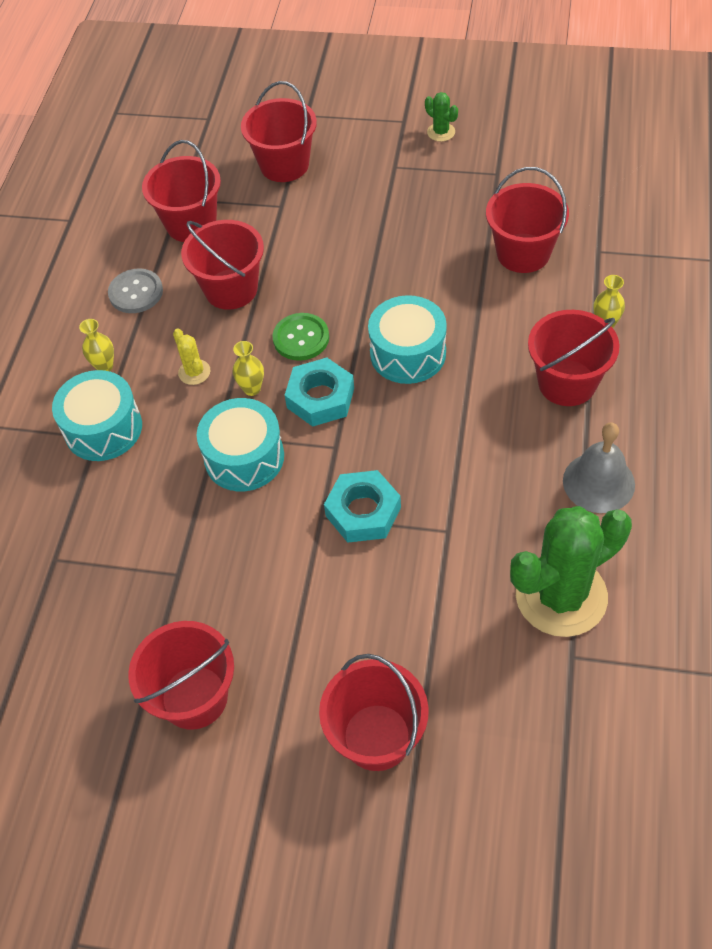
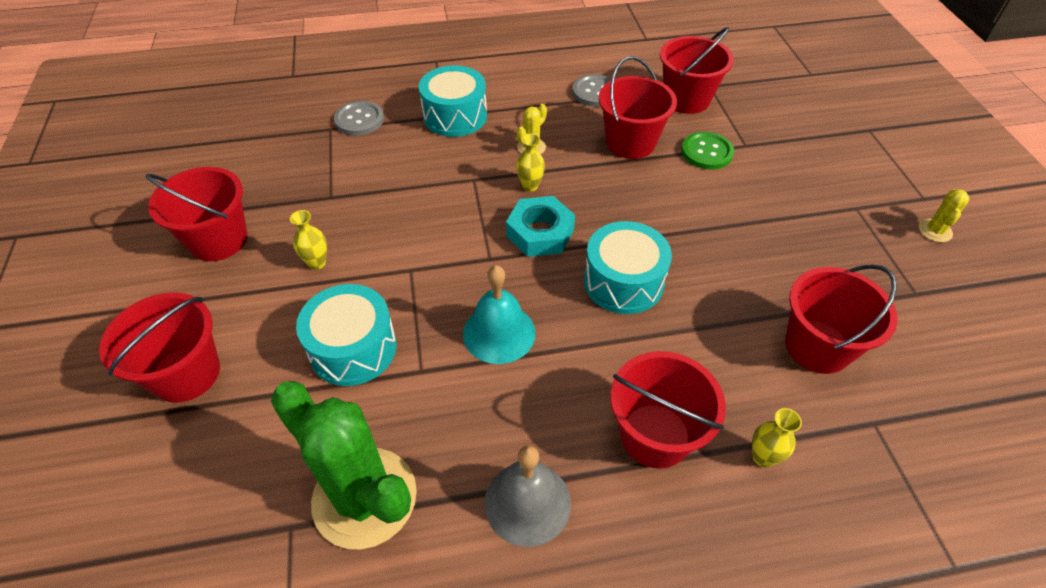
camera: 65 degrees right, 5 degrees down
(55, 525) = (359, 120): none -> grey button
(104, 366) = (514, 99): yellow vase -> yellow vase (317, 263)
(244, 457) = (456, 202): turquoise drum -> turquoise drum (353, 348)
(284, 165) = (795, 133): red bucket -> none
(301, 338) = (601, 201): green button -> green button (706, 152)
(363, 512) = (424, 298): turquoise nut -> none
(428, 461) = (499, 333): none -> turquoise bell
(441, 132) = (935, 231): green cactus -> yellow cactus

